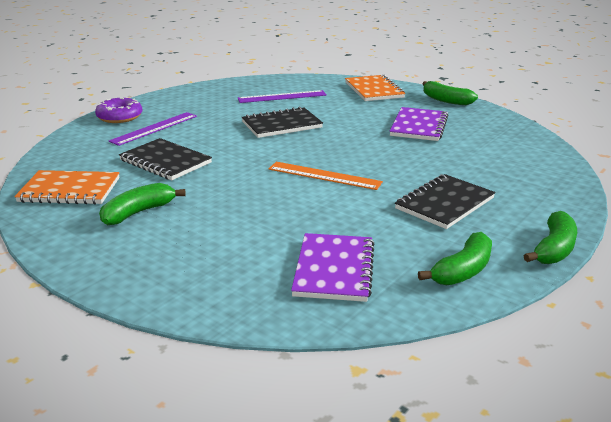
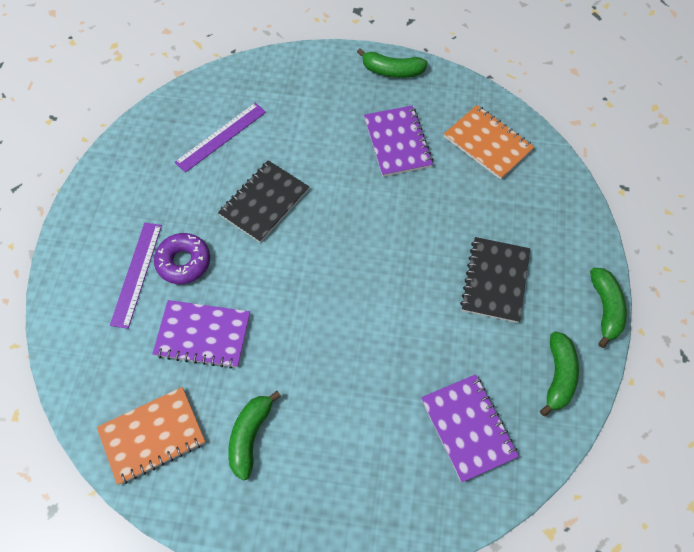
camera: 30 degrees left, 35 degrees up
(120, 117) = (76, 267): purple donut -> purple donut (183, 262)
(165, 161) = (203, 335): black notebook -> purple notebook
(324, 175) = (369, 284): orange ruler -> none
(374, 90) = (308, 77): orange notebook -> orange notebook (487, 143)

